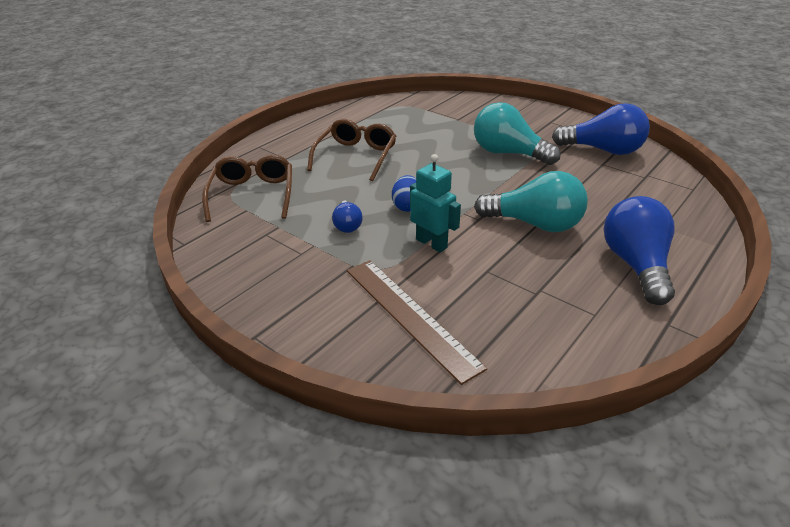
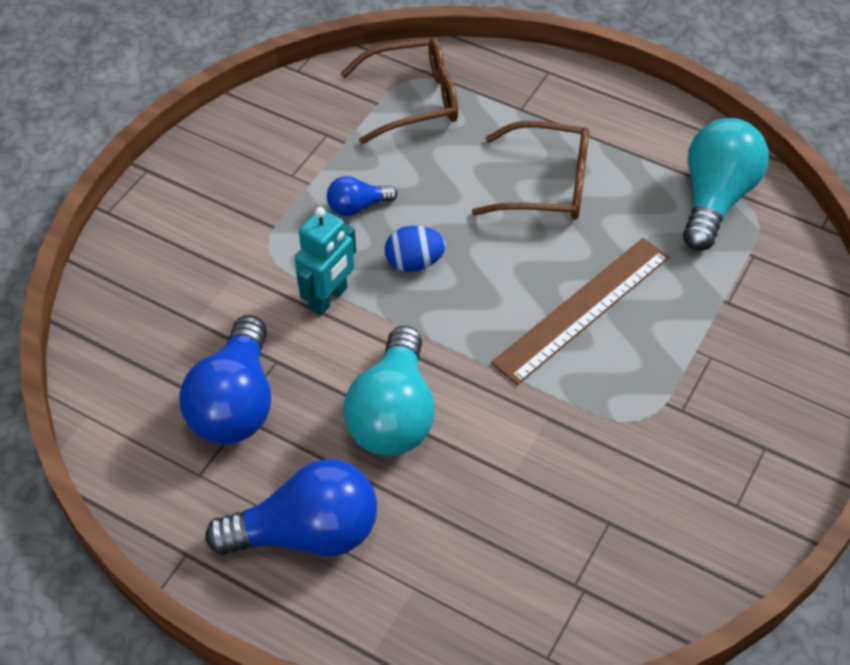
camera: 80 degrees right, 15 degrees up
(410, 316) = (185, 292): brown ruler -> brown ruler (582, 309)
(508, 153) = (609, 380): turquoise light bulb -> turquoise light bulb (715, 199)
(603, 150) = (663, 527): blue light bulb -> blue light bulb (235, 403)

